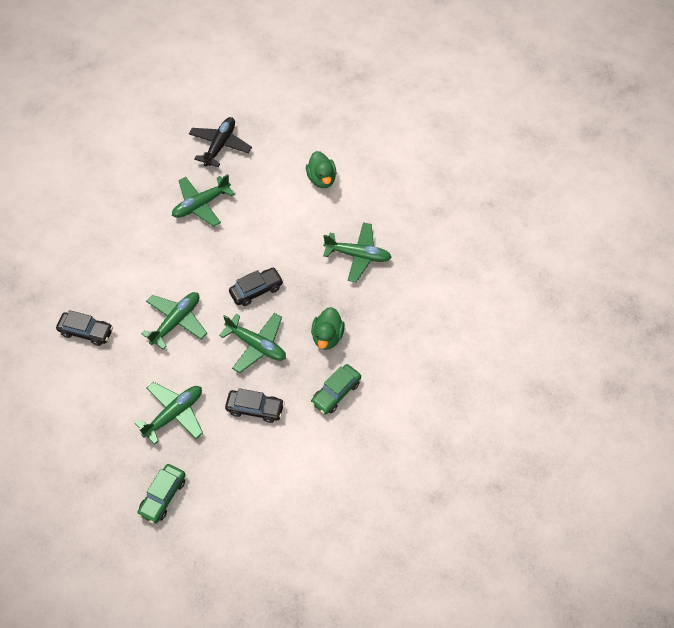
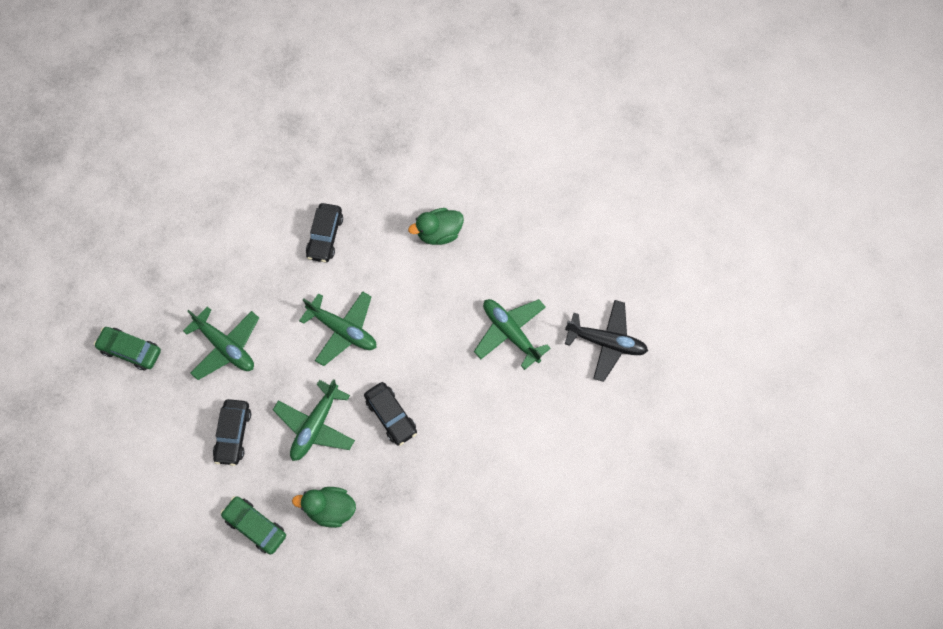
camera: 85 degrees right, 10 degrees up
(321, 179) = (568, 479): green duck -> green duck (439, 233)
(358, 255) = (451, 538): green plane -> none

